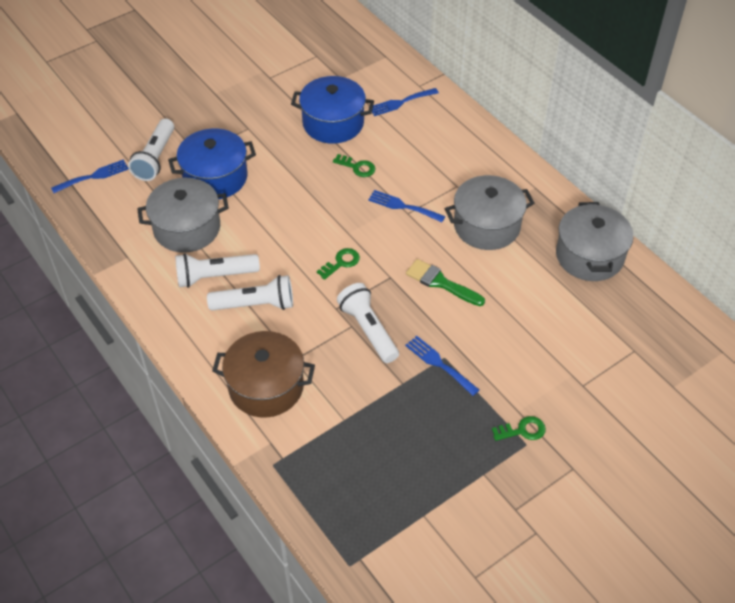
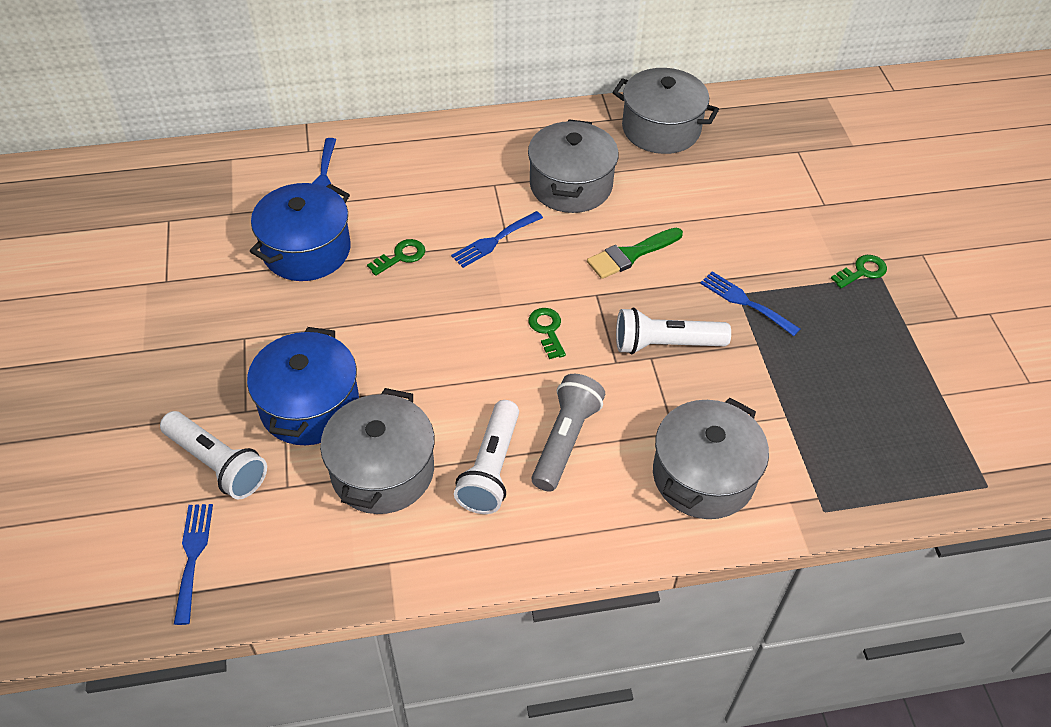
camera: 65 degrees left, 0 degrees up
(255, 305) = (565, 440): white flashlight -> grey flashlight
(266, 386) = (703, 476): brown pot -> grey pot
(439, 364) = (745, 302): blue fork -> blue fork turned 60 degrees clockwise
(522, 430) = (862, 271): green key -> green key turned 45 degrees clockwise

